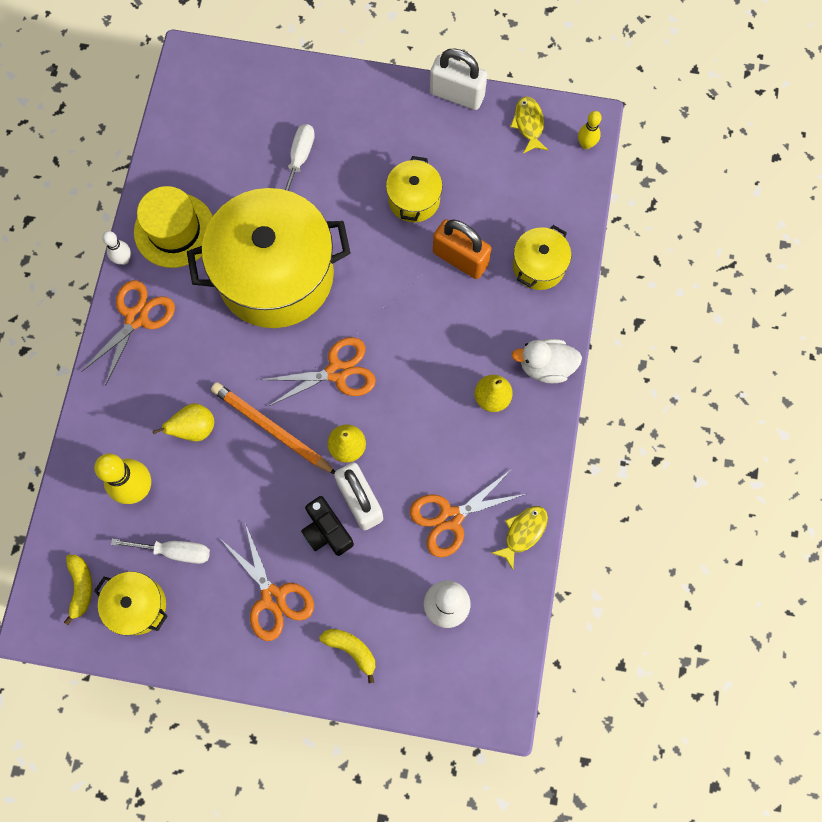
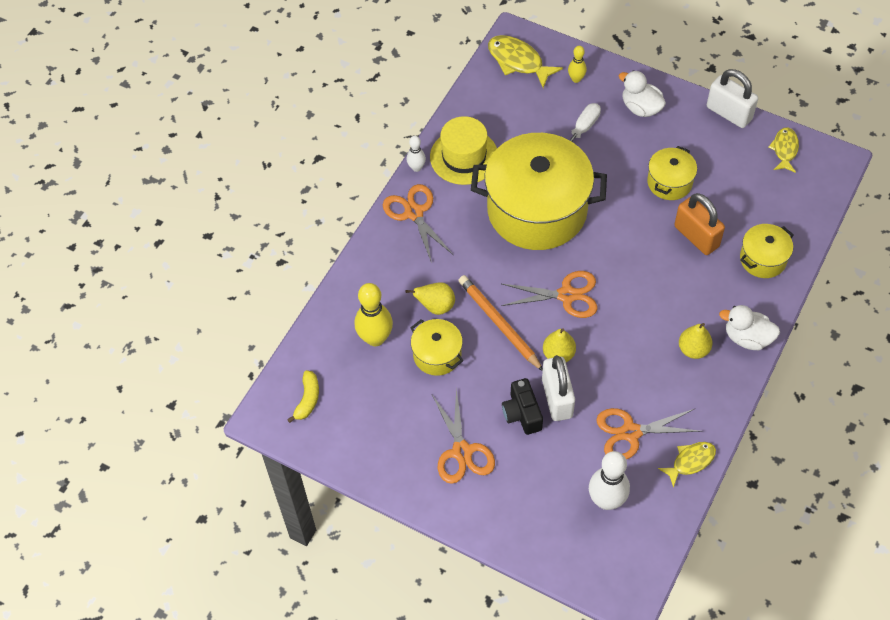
camera: 20 degrees right, 15 degrees down
(137, 318) = (414, 213): orange scissors -> orange scissors turned 75 degrees counterclockwise
(137, 605) = (349, 426): yellow pot -> yellow pot (437, 355)
(174, 551) = (391, 393): white screwdriver -> none
(203, 91) = (518, 61): none -> yellow fish
(351, 649) = (516, 511): yellow banana -> none
(358, 114) = (640, 108): none -> white duck
(586, 144) = (830, 176): yellow bowling pin -> yellow bowling pin (576, 79)

